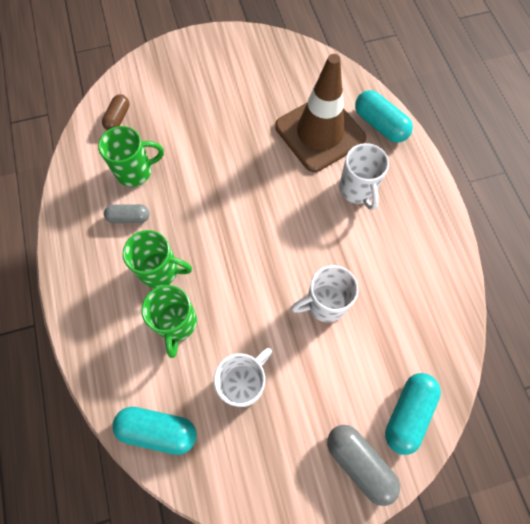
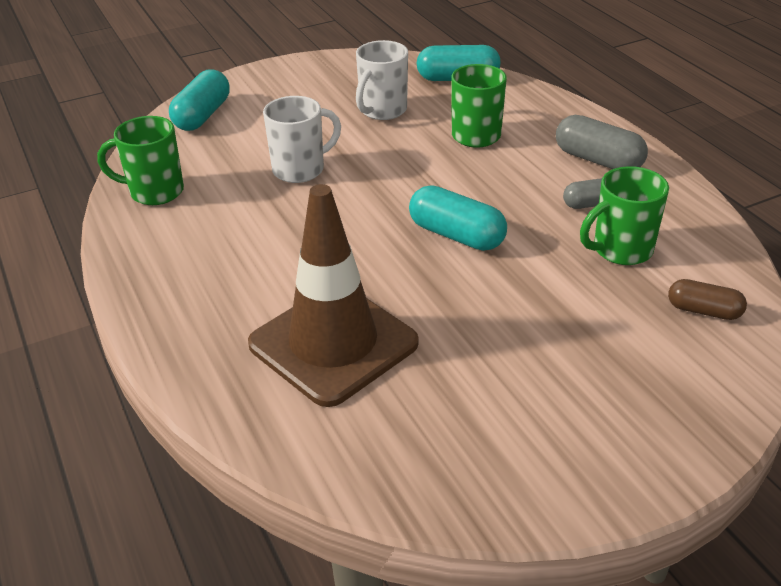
camera: 170 degrees right, 30 degrees down
(118, 118) = (703, 311): brown capsule -> brown capsule turned 75 degrees counterclockwise
(160, 270) = (519, 167): green mug -> green mug (155, 192)
(357, 189) = (261, 278): white mug -> none
(359, 462) = (254, 87): grey capsule -> grey capsule (598, 160)
(380, 124) = (219, 374): turquoise capsule -> turquoise capsule (456, 235)

